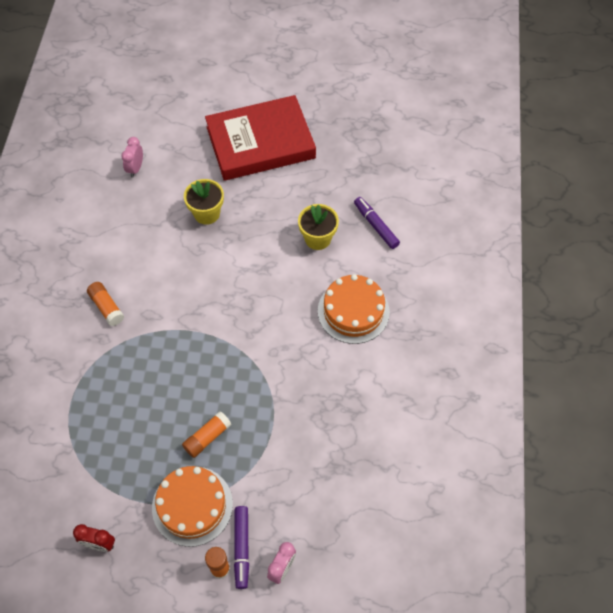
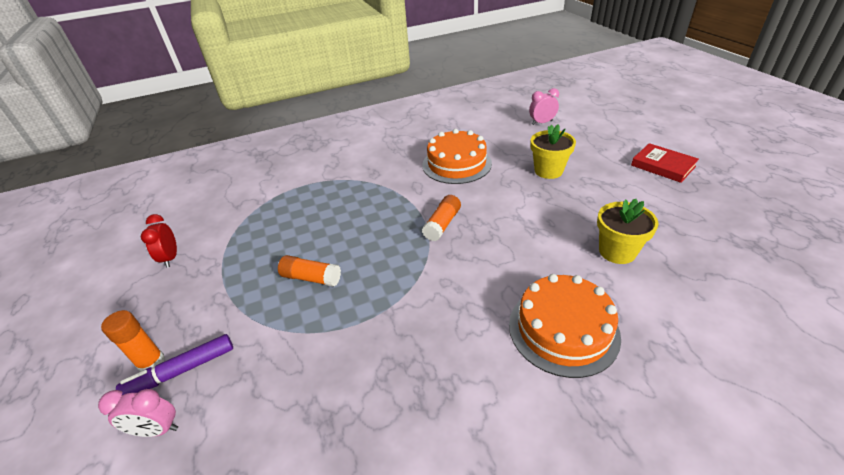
camera: 65 degrees right, 20 degrees down
(106, 307) = (404, 163): orange glue stick -> orange glue stick (442, 224)
(192, 505) = (227, 302): orange cake -> orange cake (456, 164)
(260, 143) = (662, 166): red book -> red book, size x0.46
(376, 226) = (702, 293): purple marker -> none

